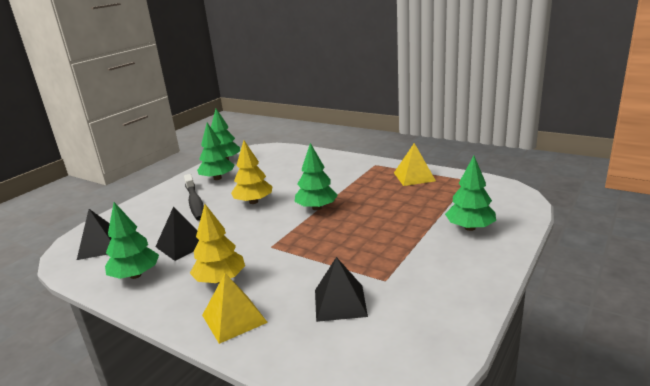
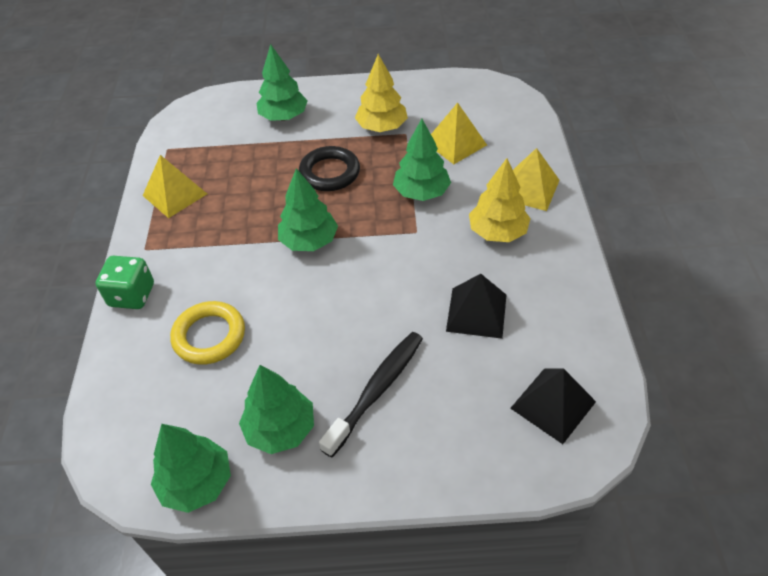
camera: 125 degrees left, 25 degrees up
(135, 275) = (556, 307): green tree -> green tree (421, 192)
(253, 202) = (331, 316): yellow tree -> yellow tree (382, 127)
(291, 171) = (209, 336): none -> yellow ring
(340, 303) = (455, 143): black pyramid -> yellow pyramid
(344, 159) = (132, 295): none -> green dice
(374, 230) = (330, 173): none -> black ring

